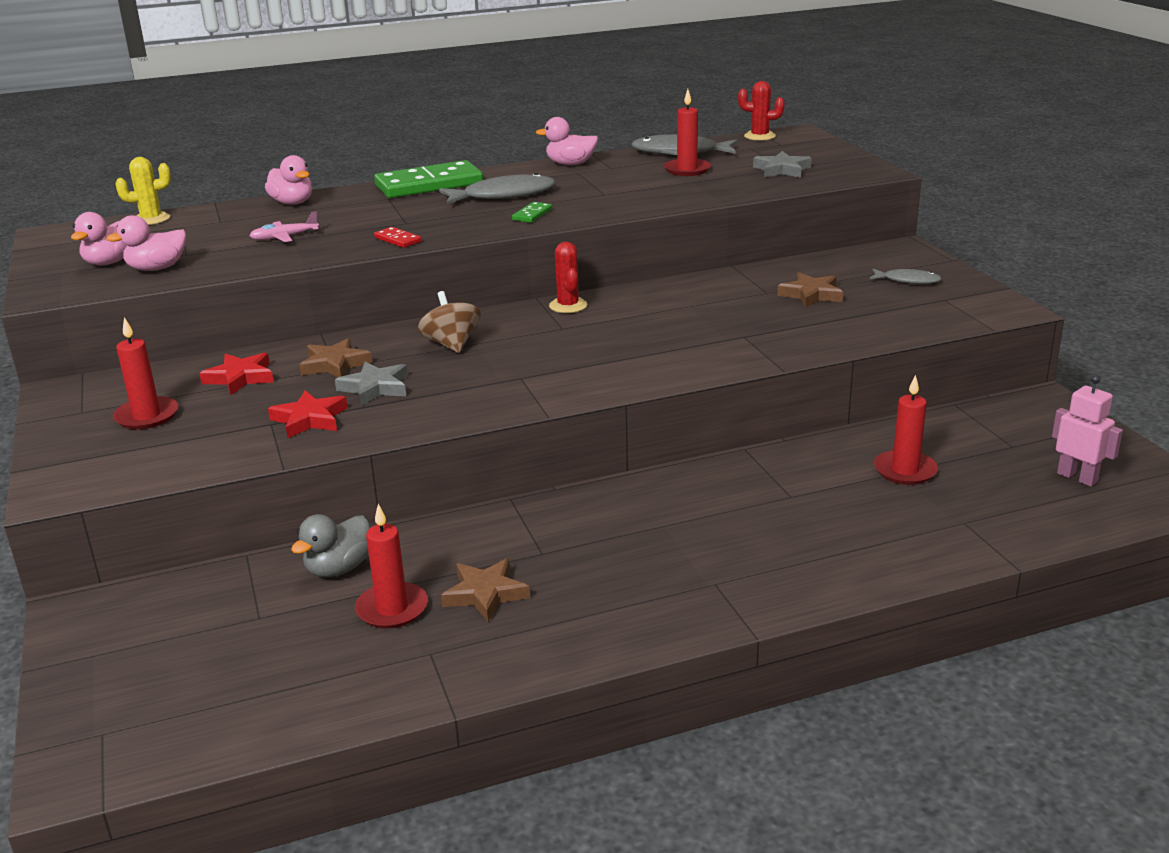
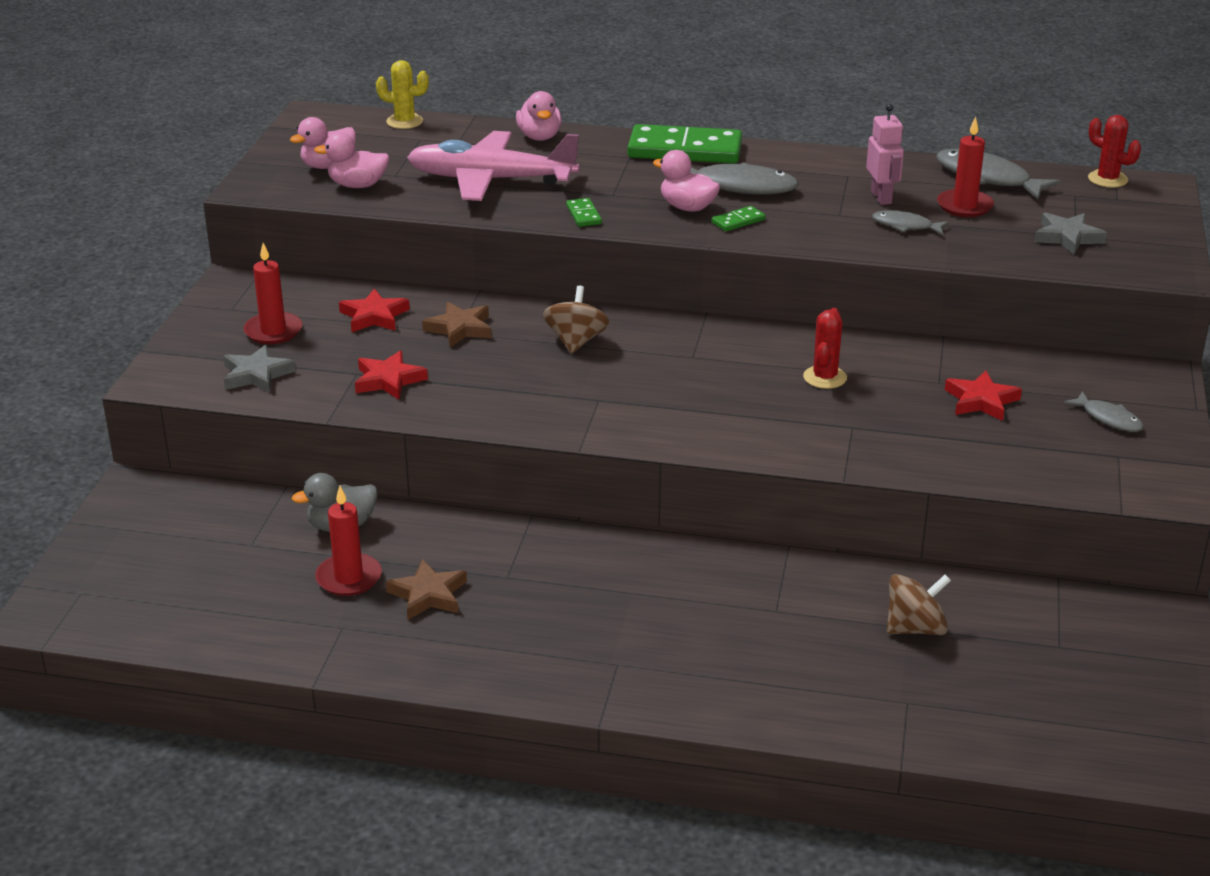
camera: 30 degrees right, 5 degrees up
(284, 237) = (491, 180): pink plane -> pink plane, size x2.46
(375, 388) = (469, 366): grey star -> grey star (256, 375)
(397, 240) = (583, 215): red domino -> green domino
(568, 306) = (725, 332): red cactus -> red cactus (825, 377)
(570, 164) = (853, 161): pink duck -> pink duck (687, 207)
(662, 189) = (905, 226): none -> grey fish
(811, 294) = (981, 401): brown star -> red star
(905, 470) = (915, 628): red candle -> brown spinning top
(1077, 477) = (1082, 705): pink robot -> pink robot (881, 197)

